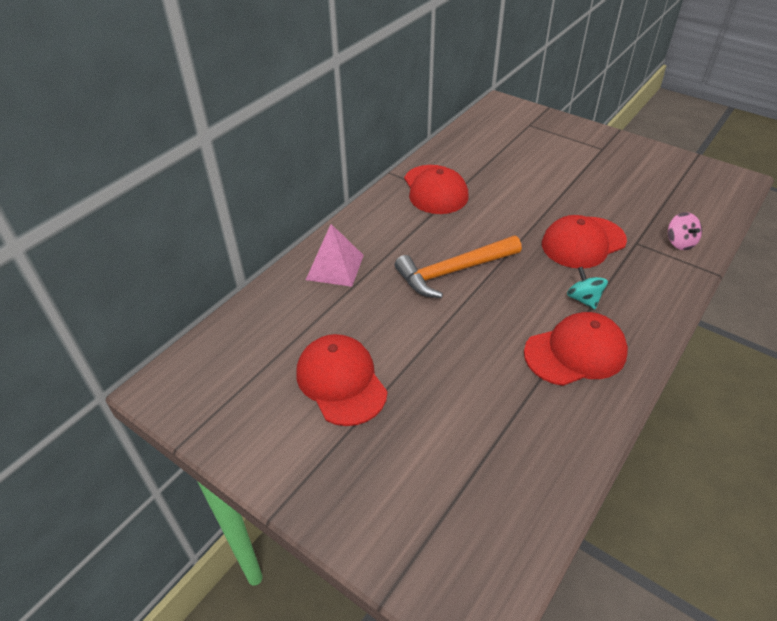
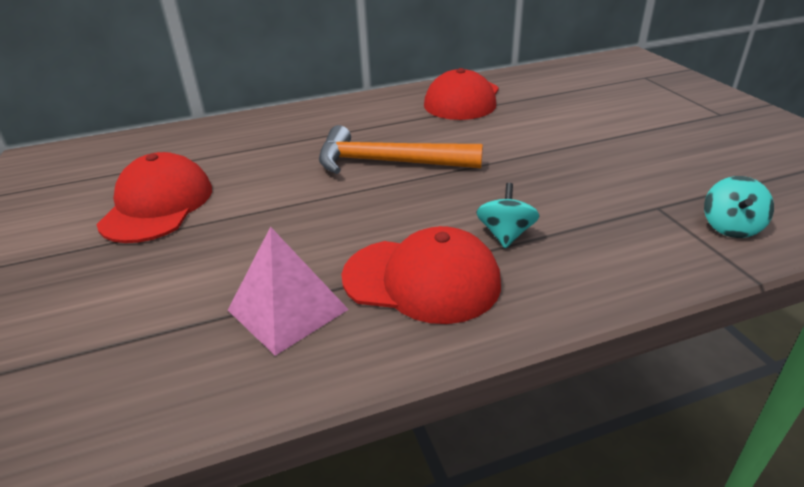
camera: 35 degrees right, 10 degrees down
(335, 267) = (285, 126): pink pyramid -> pink pyramid (287, 310)
(583, 242) = (578, 185): red cap -> none
(680, 242) = (730, 227): pink spinning top -> turquoise spinning top

